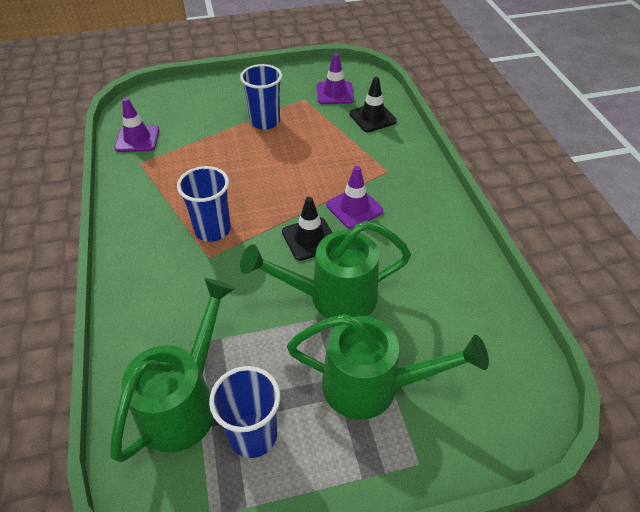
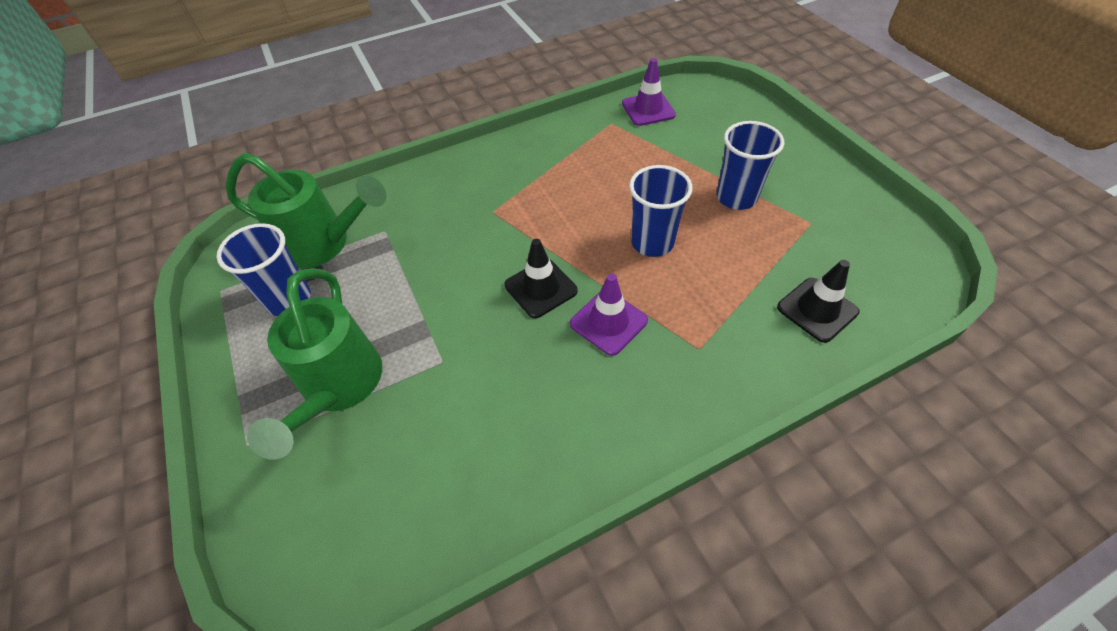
camera: 80 degrees right, 5 degrees up
(213, 230) = (531, 204): blue cup -> blue cup (652, 242)
(332, 297) = (455, 328): green watering can -> none
(335, 93) = (849, 253): purple traffic cone -> none

